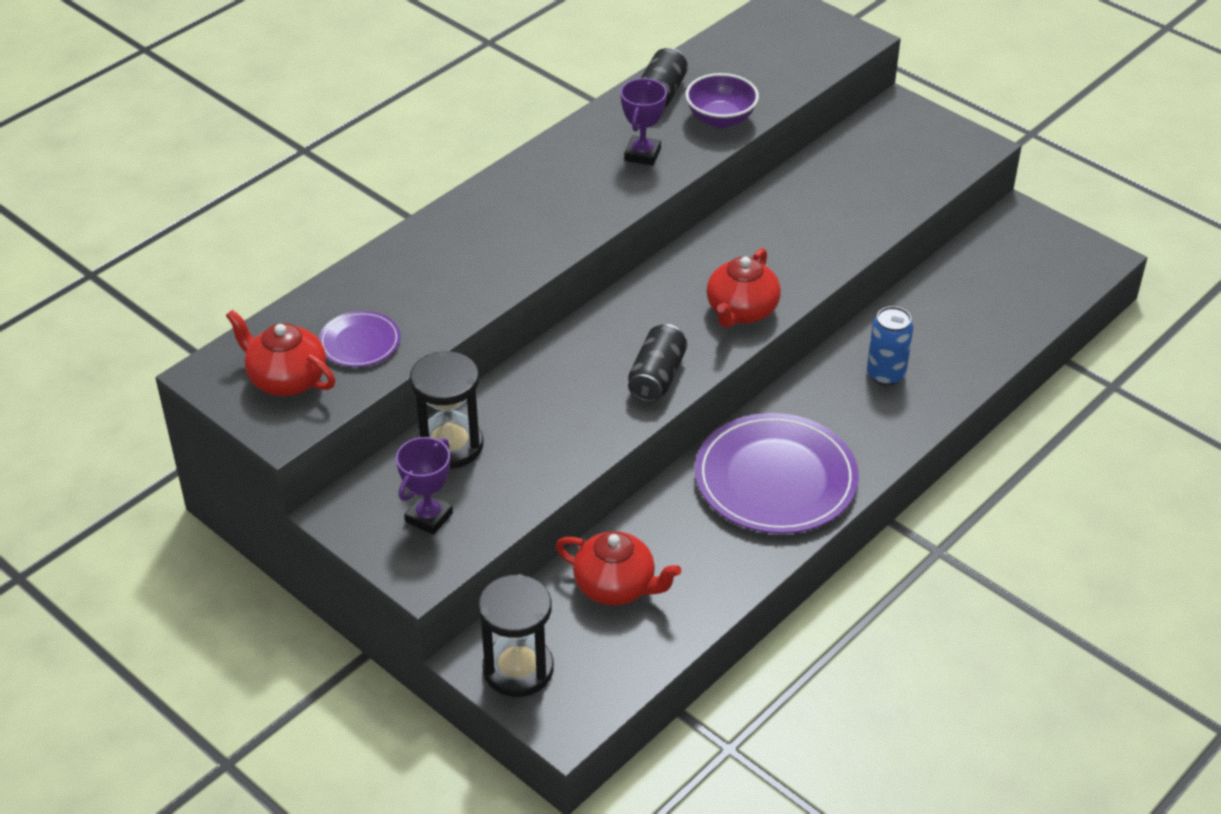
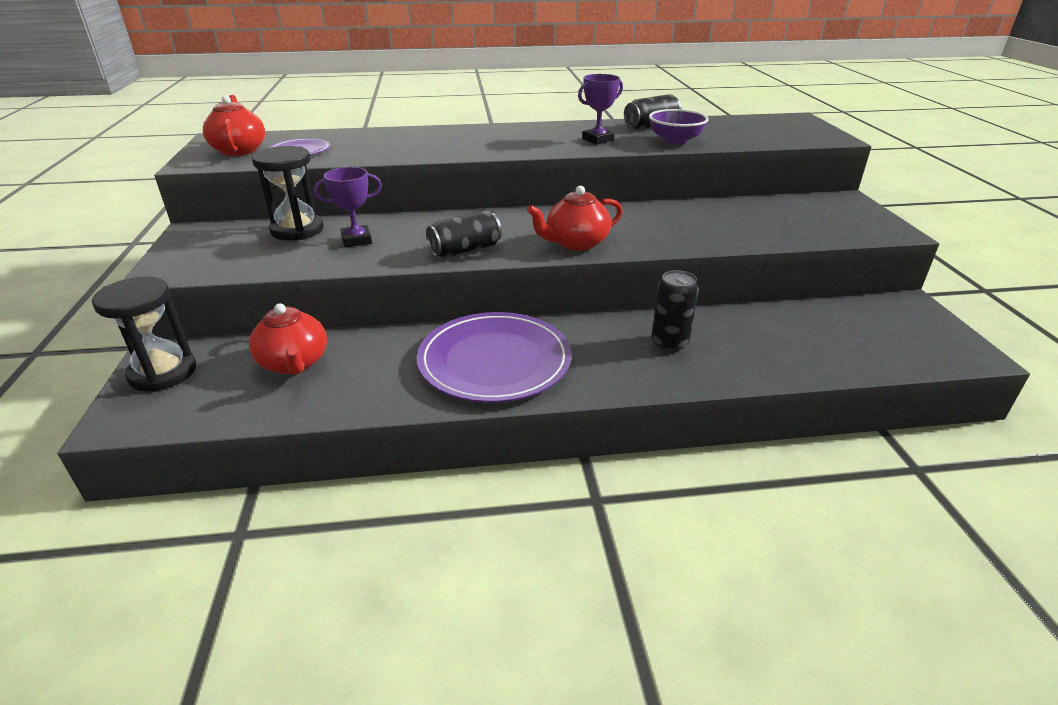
camera: 40 degrees right, 10 degrees down
(429, 517) = (221, 252): purple trophy -> purple trophy (356, 240)
(885, 374) = (669, 343): blue can -> black can

